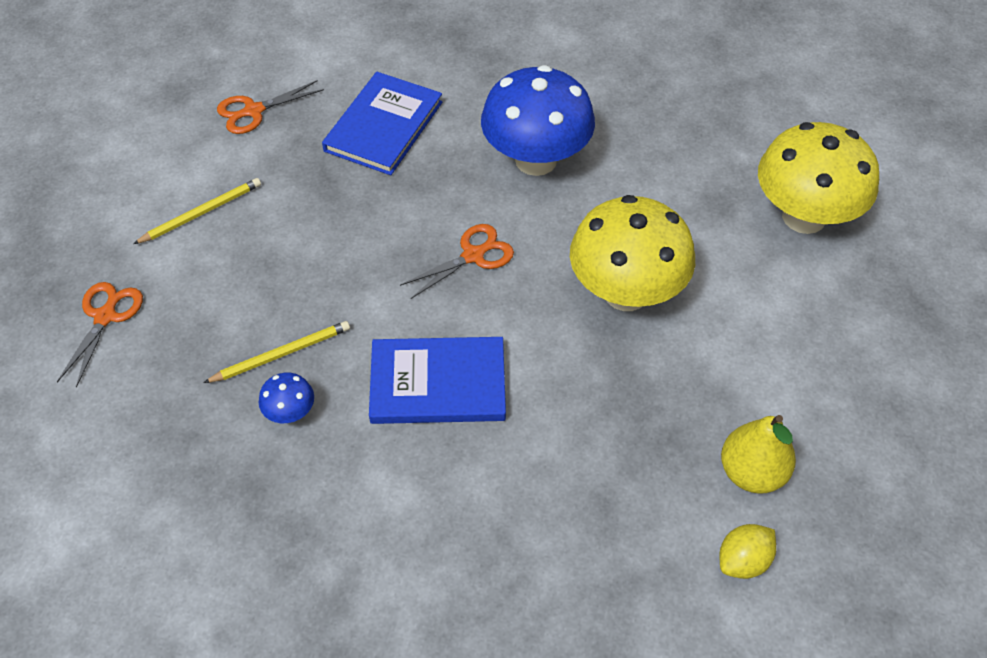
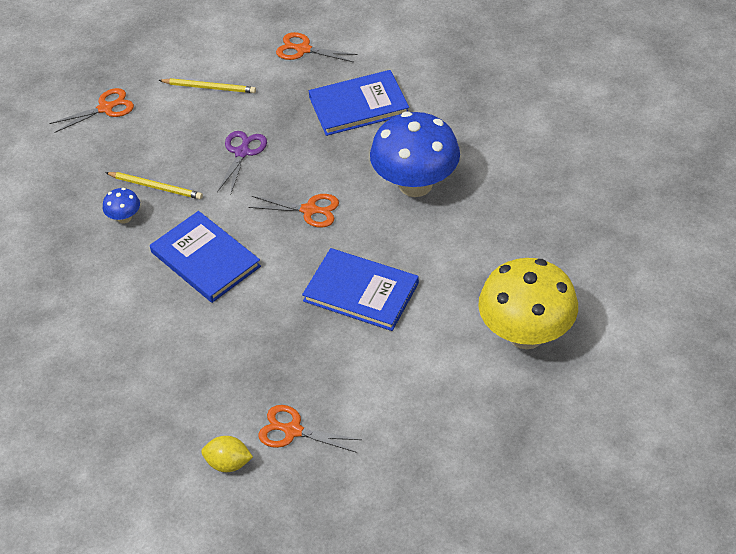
camera: 50 degrees right, 5 degrees down
(328, 251) = (242, 152): none -> purple scissors
(626, 292) = (361, 292): yellow mushroom -> blue book
(751, 472) = (293, 431): yellow pear -> orange scissors

